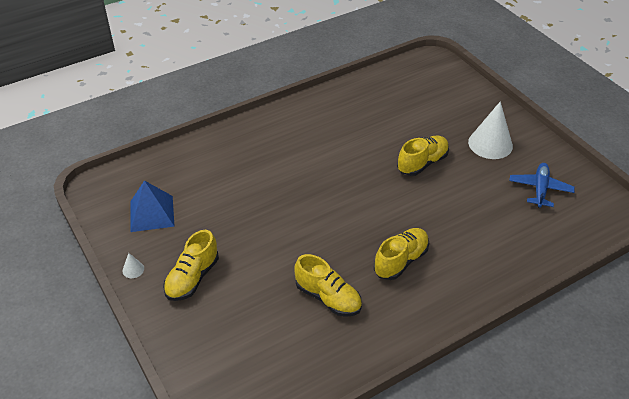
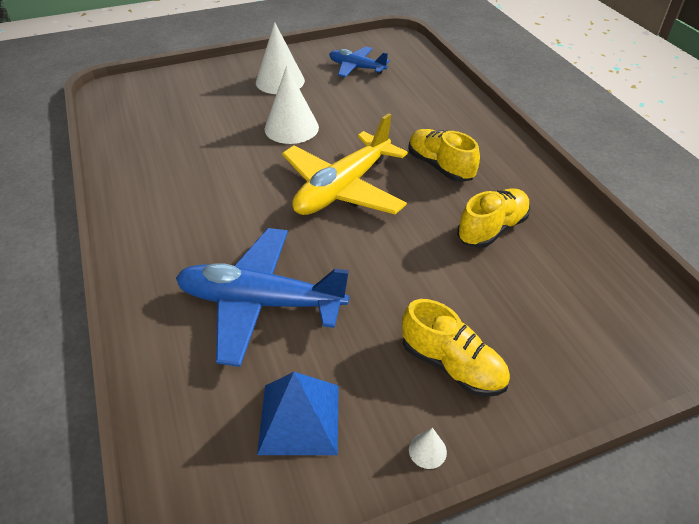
camera: 80 degrees left, 0 degrees up
(232, 182) = (261, 303): none -> blue plane
(353, 204) = (343, 188): none -> yellow plane
(422, 163) = (291, 128): yellow shoe -> white cone

